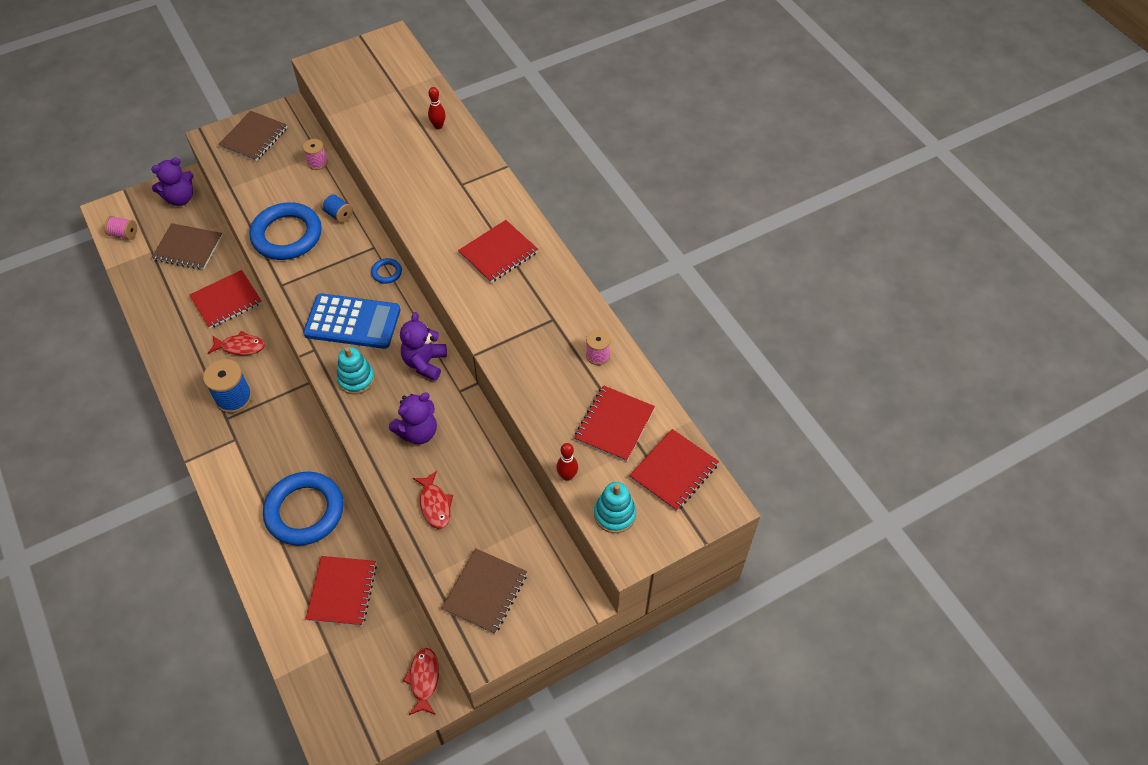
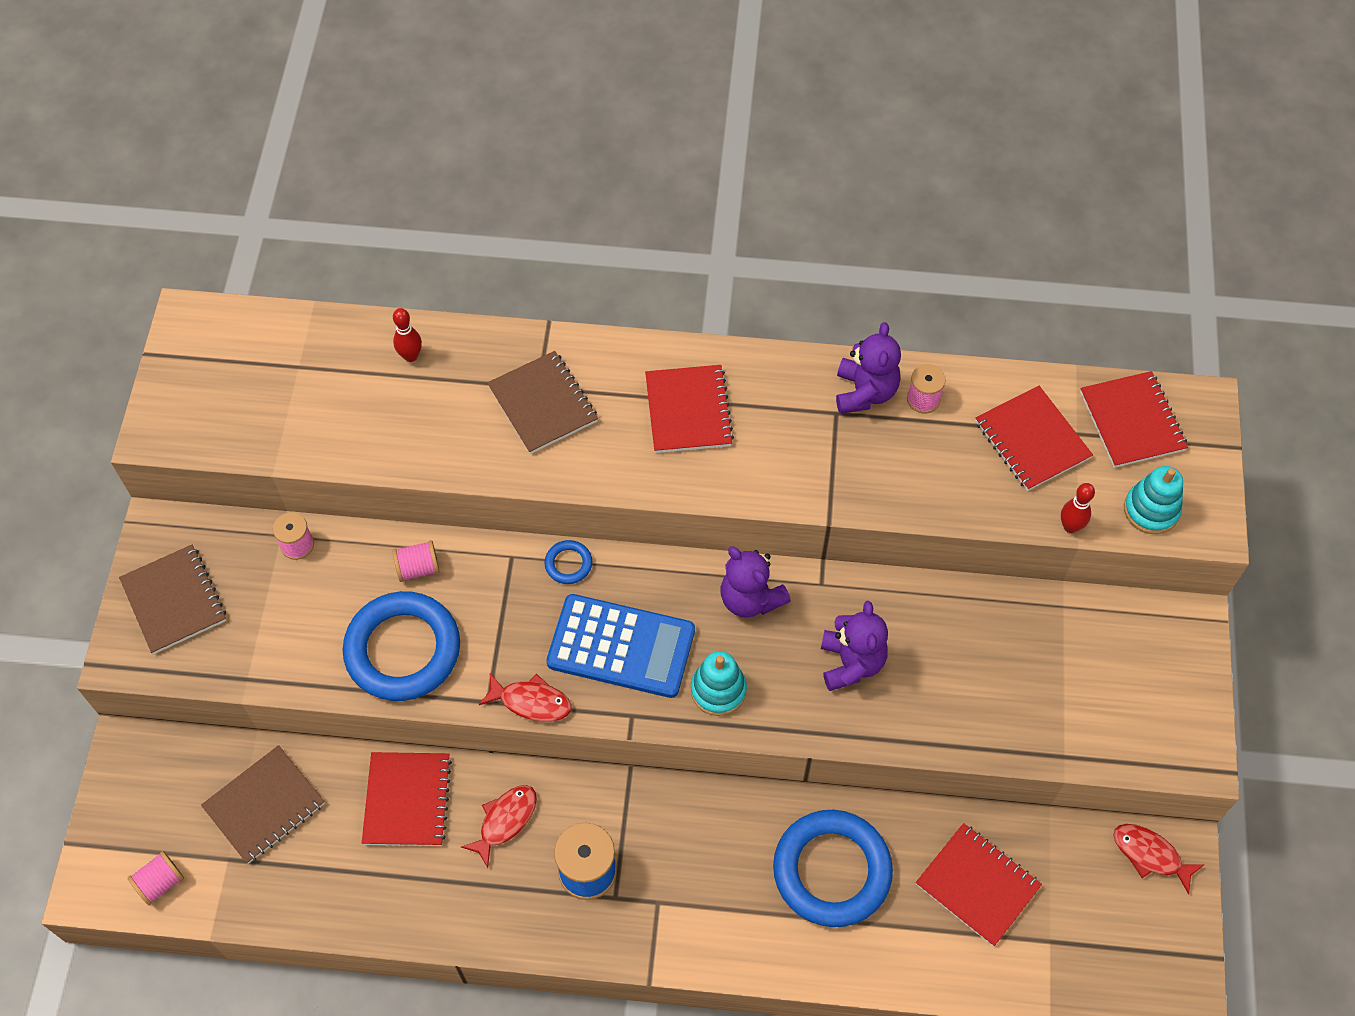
camera: 55 degrees left, 5 degrees up
(180, 198) = (155, 771): purple teddy bear -> purple teddy bear (865, 392)
(338, 215) = (418, 568): blue spool -> pink spool
(352, 322) = (621, 647): blue calculator -> blue calculator turned 60 degrees clockwise
(435, 505) = (969, 701): red fish -> red fish (531, 702)
(485, 592) = (1122, 711): brown notebook -> brown notebook (543, 404)

